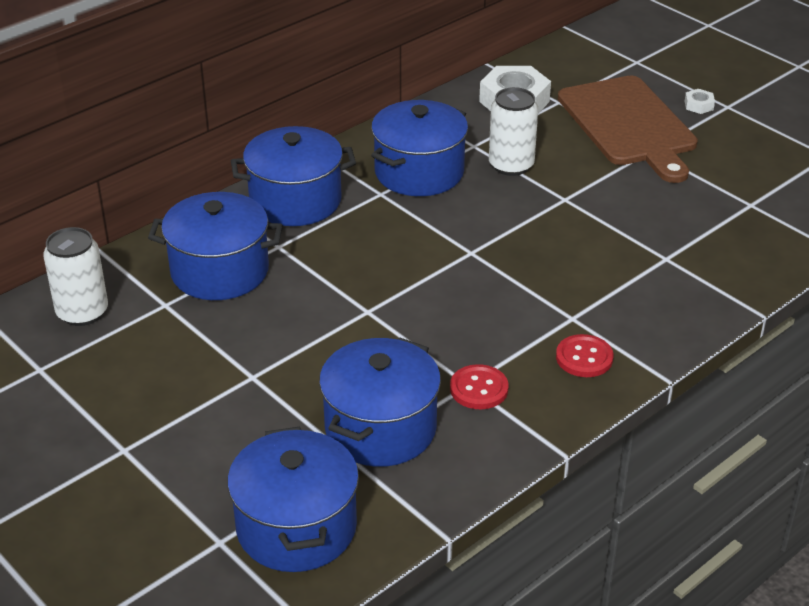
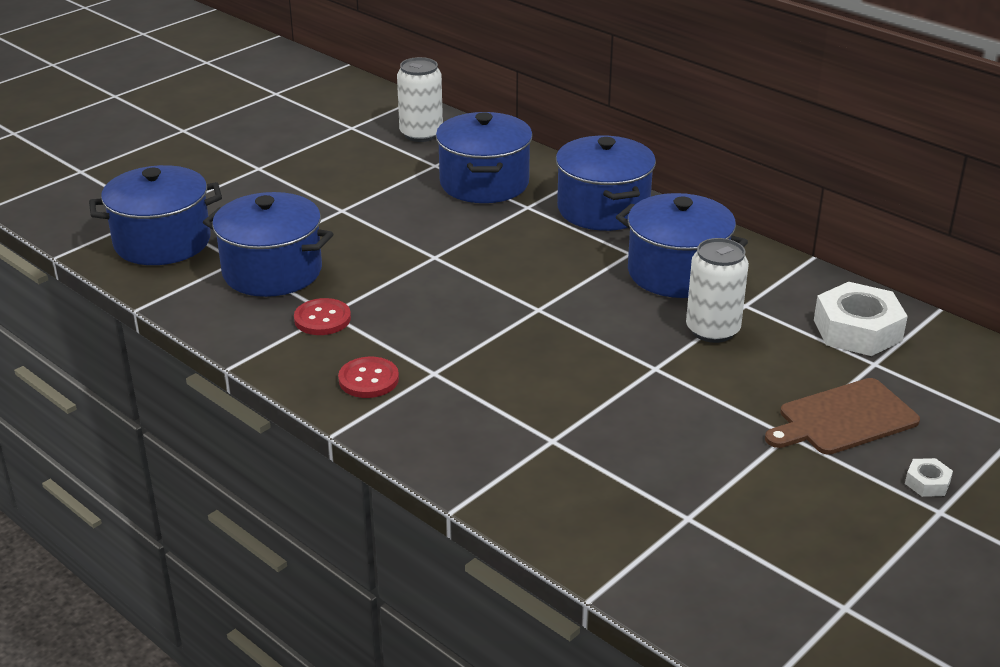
camera: 85 degrees right, 5 degrees down
(629, 125) = (843, 419): brown cutting board -> brown cutting board, size x0.63

